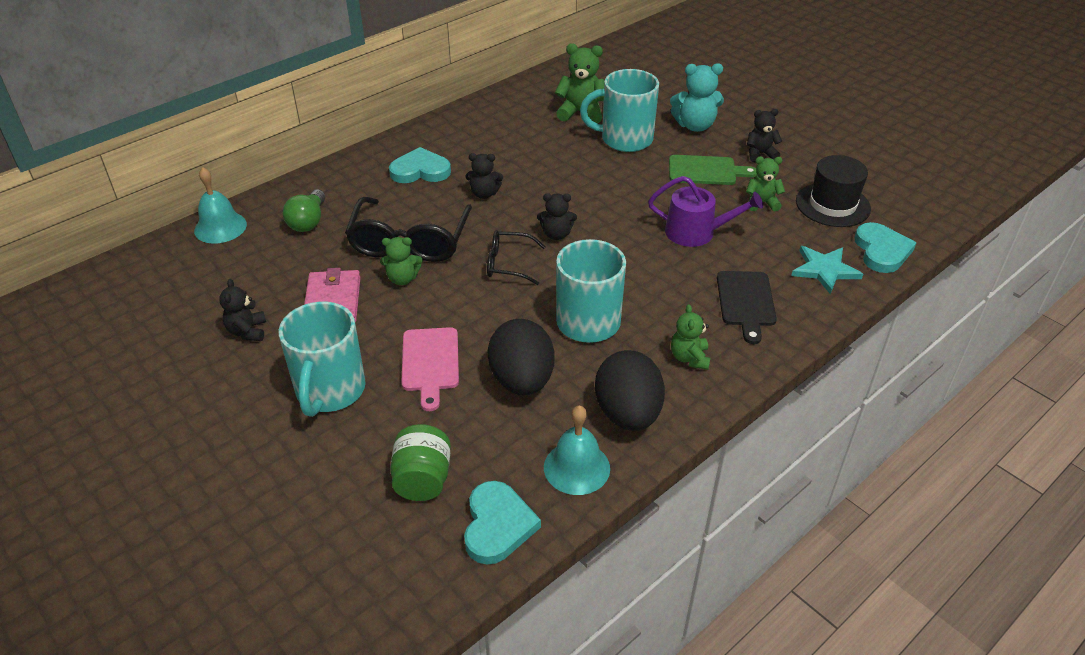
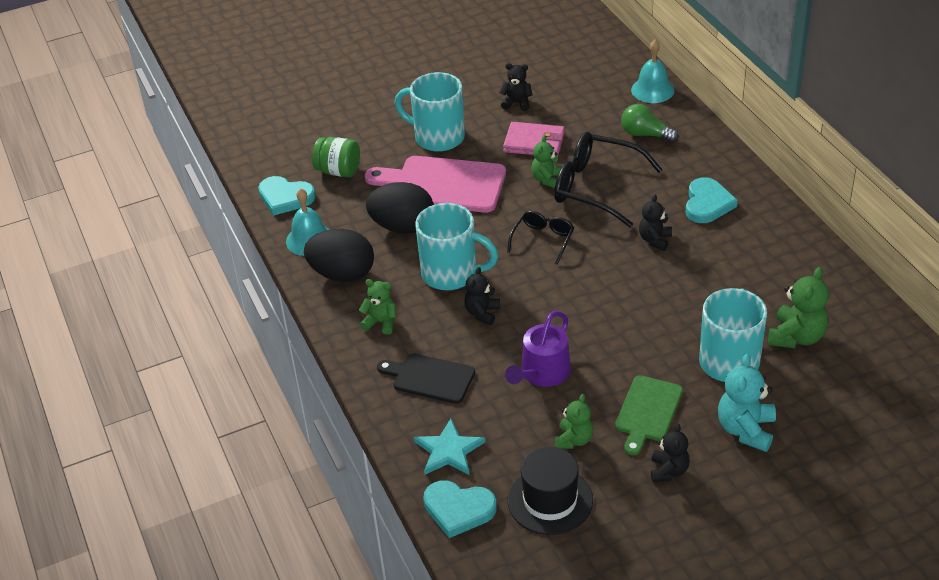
camera: 110 degrees right, 0 degrees up
(430, 363) = (443, 184): pink cutting board -> pink cutting board, size x1.65
(556, 234) = (574, 276): black teddy bear -> black teddy bear (482, 313)

